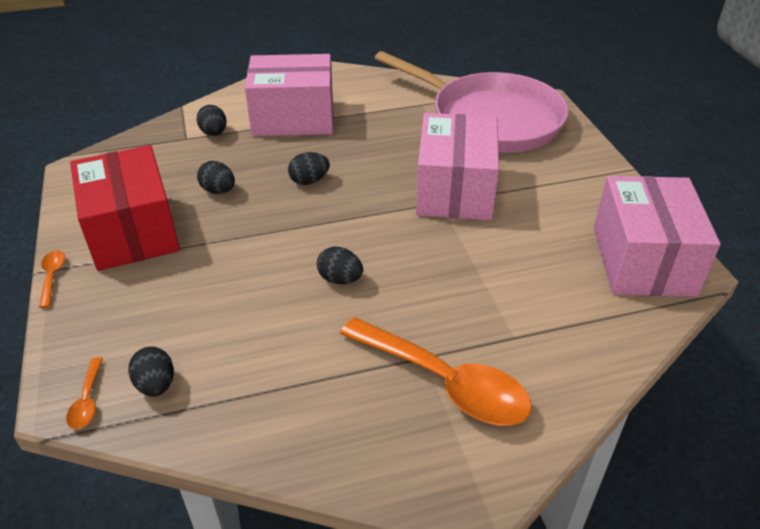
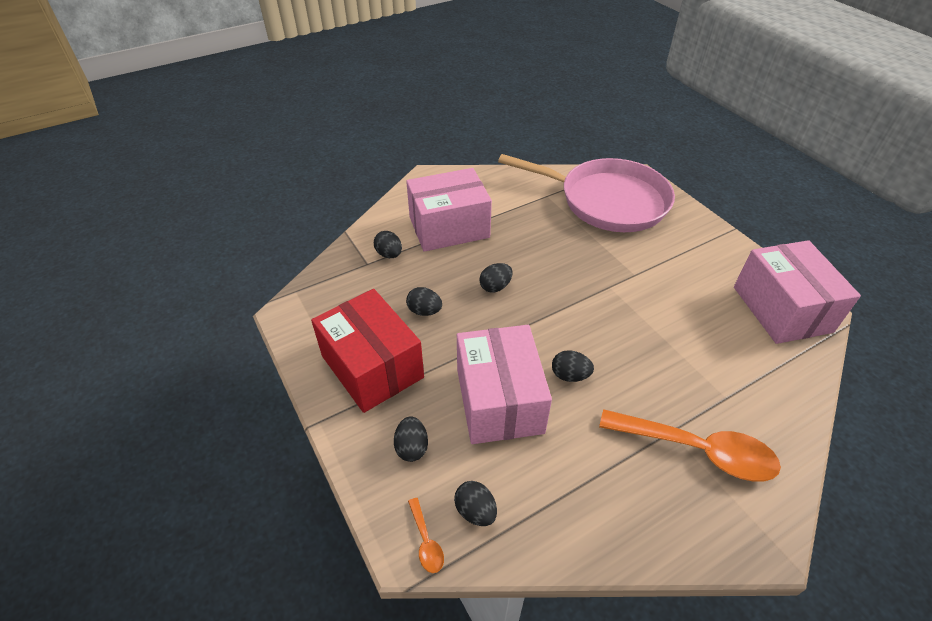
camera: 15 degrees left, 5 degrees up
(52, 277) = (326, 428): orange spoon -> none
(127, 312) = (412, 447): none -> black egg
(454, 190) = (614, 273): pink box -> pink box (499, 400)

